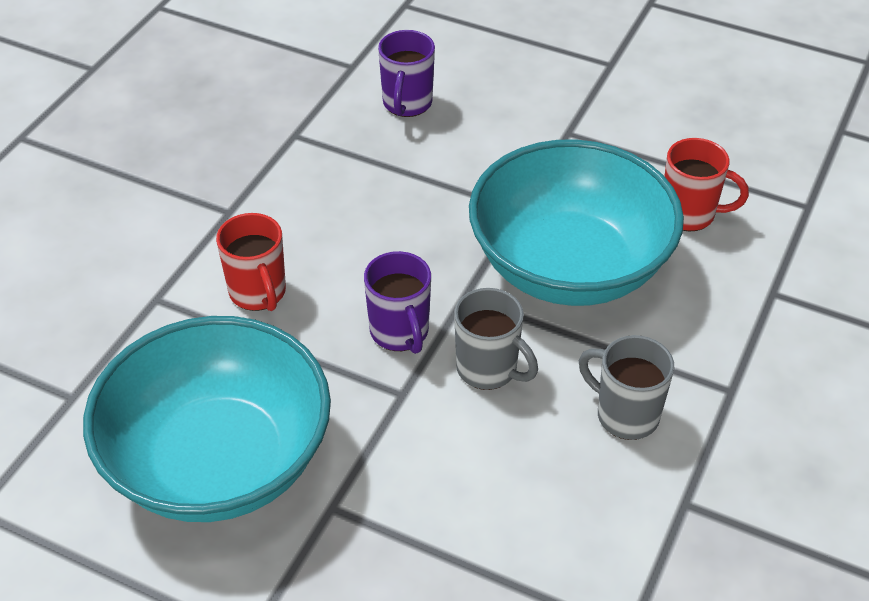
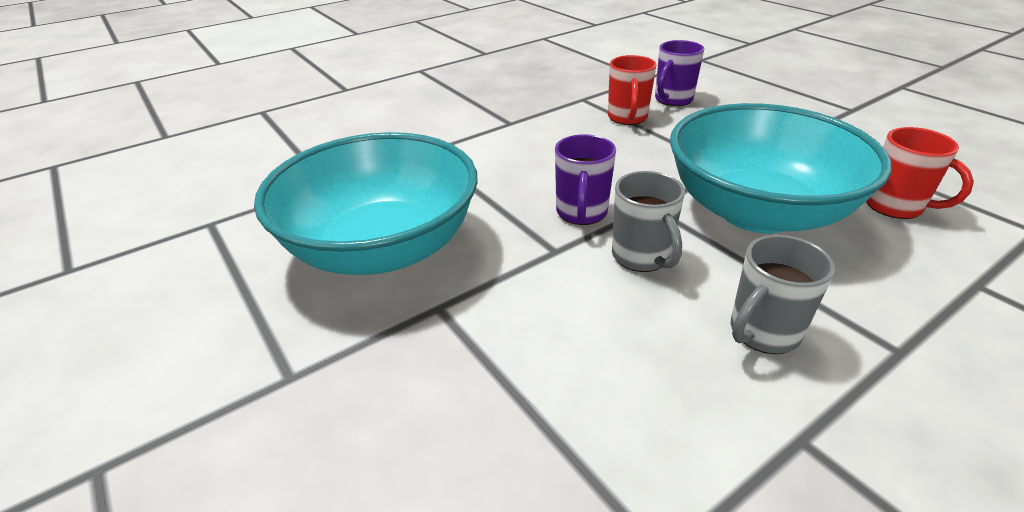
camera: 30 degrees right, 10 degrees down
(258, 293) = (494, 165): red mug -> red mug (627, 118)
(625, 415) = (762, 332): grey mug -> grey mug turned 105 degrees counterclockwise

